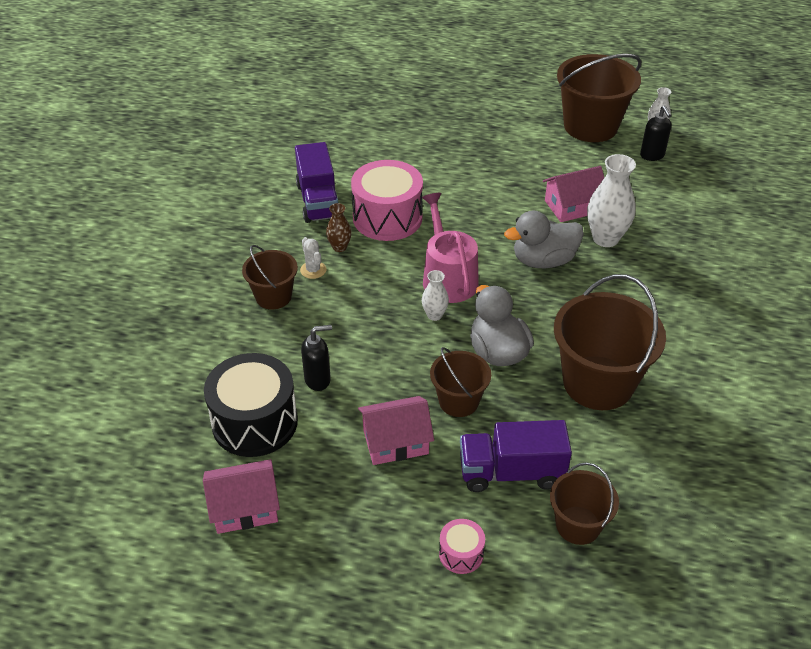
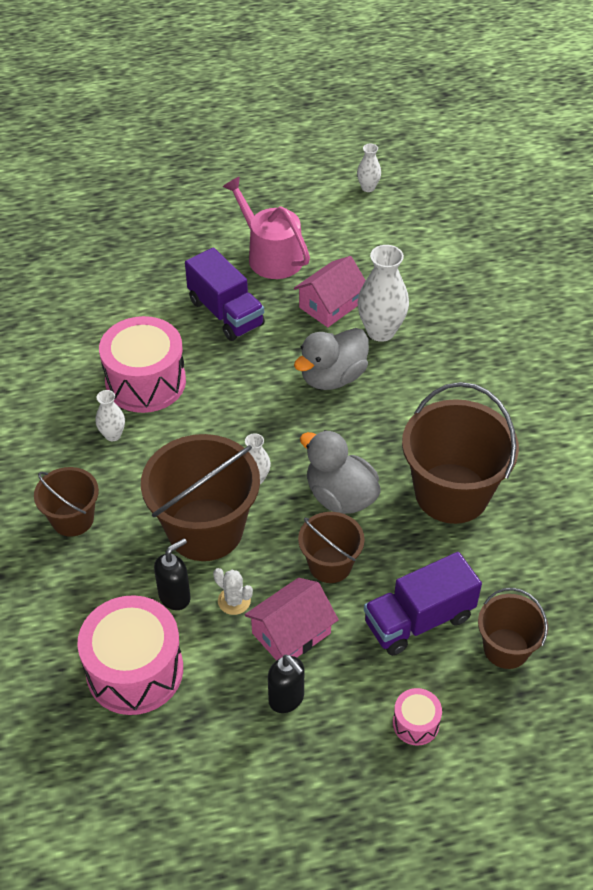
camera: 25 degrees left, 5 degrees up
(245, 508) = (178, 768): pink house -> none
(255, 422) = (135, 670): black drum -> pink drum
(313, 270) = (99, 472): white cactus -> white cactus (234, 601)
(318, 201) = (58, 387): purple truck -> purple truck (226, 313)
(339, 247) = (113, 435): brown vase -> white vase
(448, 277) = (246, 430): pink watering can -> pink watering can (270, 256)
(590, 126) = (301, 204): brown bucket -> brown bucket (205, 529)
(652, 156) = (379, 220): black soap dispenser -> black soap dispenser (286, 699)

